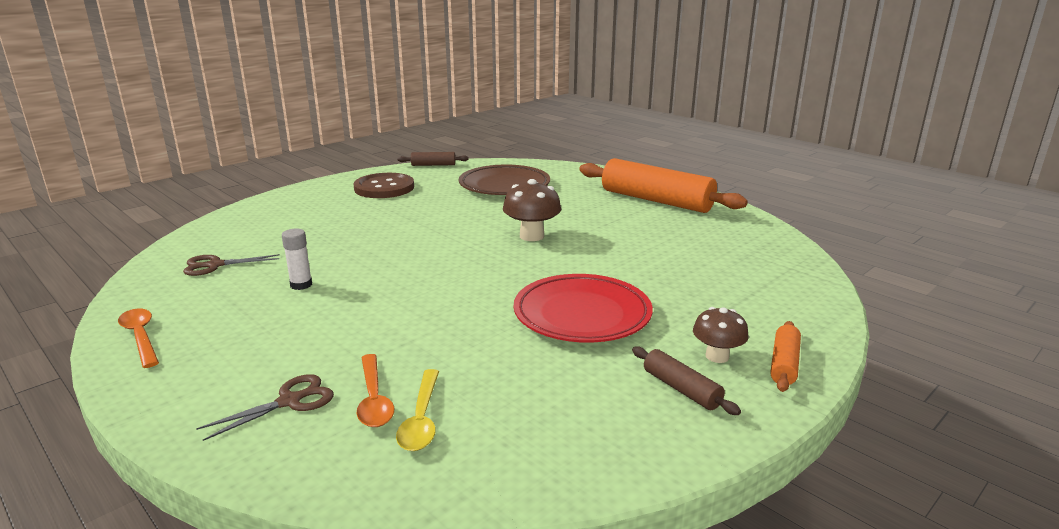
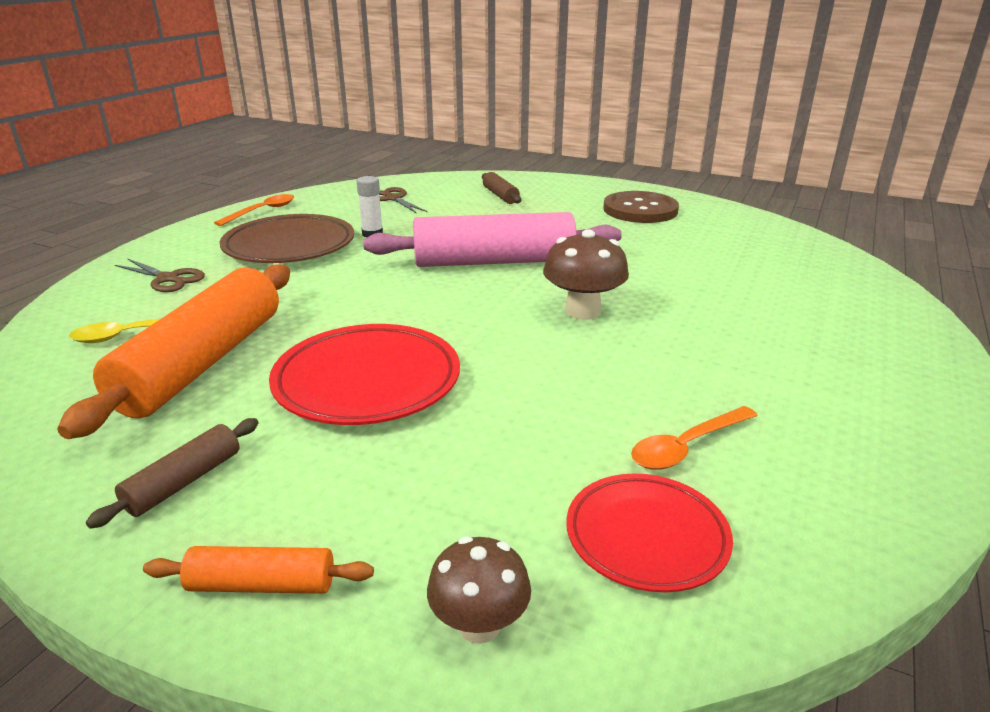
camera: 70 degrees right, 5 degrees up
(374, 399) = (169, 308): orange spoon -> orange spoon (687, 446)
(424, 247) = (494, 262): none -> pink rolling pin
(433, 165) = (750, 214): brown rolling pin -> brown rolling pin (500, 196)
(504, 186) = (739, 264): brown plate -> brown plate (289, 246)
(656, 201) = (849, 387): orange rolling pin -> orange rolling pin (203, 363)
(717, 356) = (276, 507): brown mushroom -> brown mushroom (479, 625)
(759, 266) = (646, 537): none -> red plate

